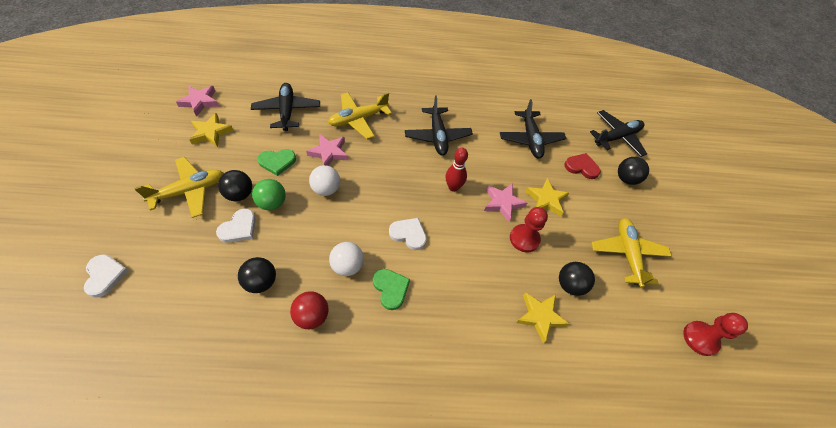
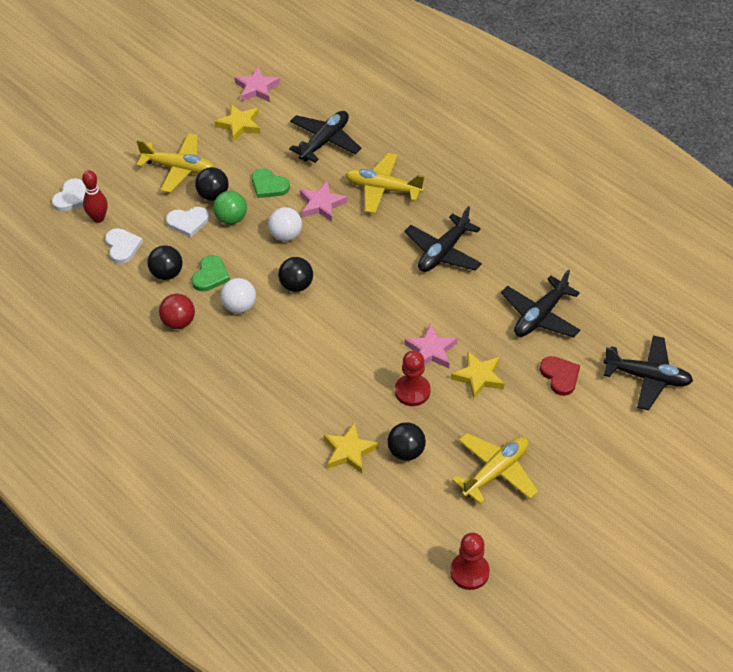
camera: 50 degrees right, 5 degrees down
(391, 289) = (254, 346): green heart -> green heart (210, 275)
(408, 234) = (314, 317): white heart -> white heart (122, 247)
(453, 187) = (400, 307): red bowling pin -> red bowling pin (98, 218)
(626, 179) = (595, 418): black ball -> black ball (296, 285)

